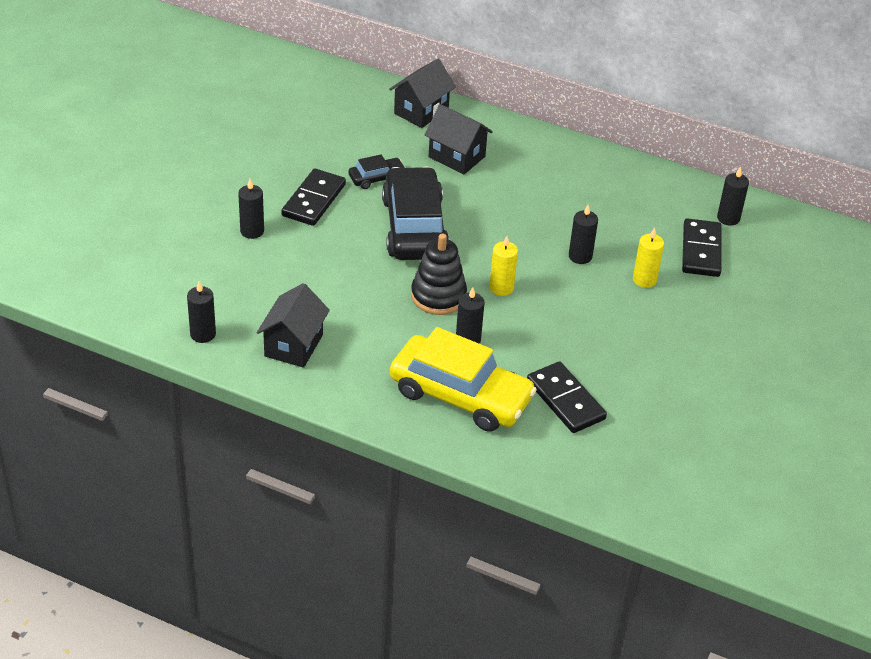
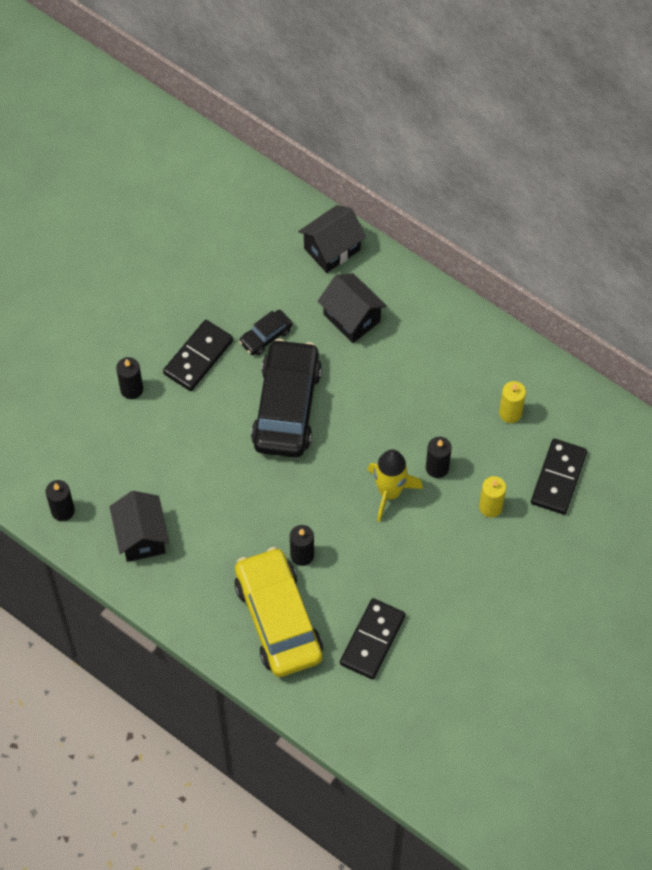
camera: 15 degrees right, 20 degrees up
(293, 345) = (141, 537): black house -> black house turned 45 degrees counterclockwise
(377, 178) = (266, 336): black car -> black car turned 150 degrees clockwise
(438, 296) = (288, 497): black stacking toy -> none
(460, 395) = (278, 619): yellow car -> yellow car turned 150 degrees counterclockwise
(501, 288) = (350, 496): yellow candle -> yellow candle (510, 413)
(540, 280) = (390, 492): none -> yellow rocket
(565, 400) = (372, 640): black domino -> black domino turned 45 degrees clockwise
(728, 218) = (600, 439): black candle -> none

